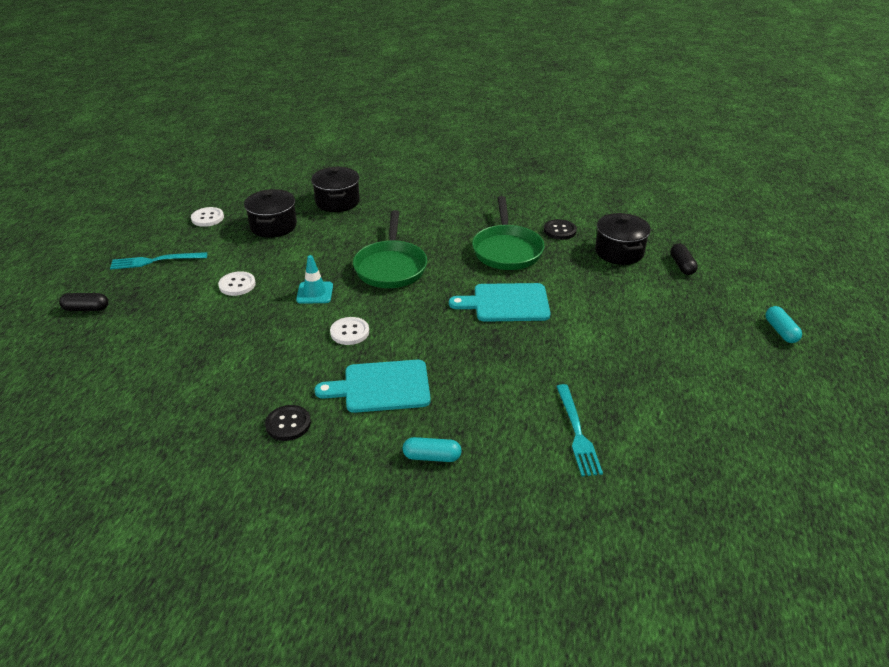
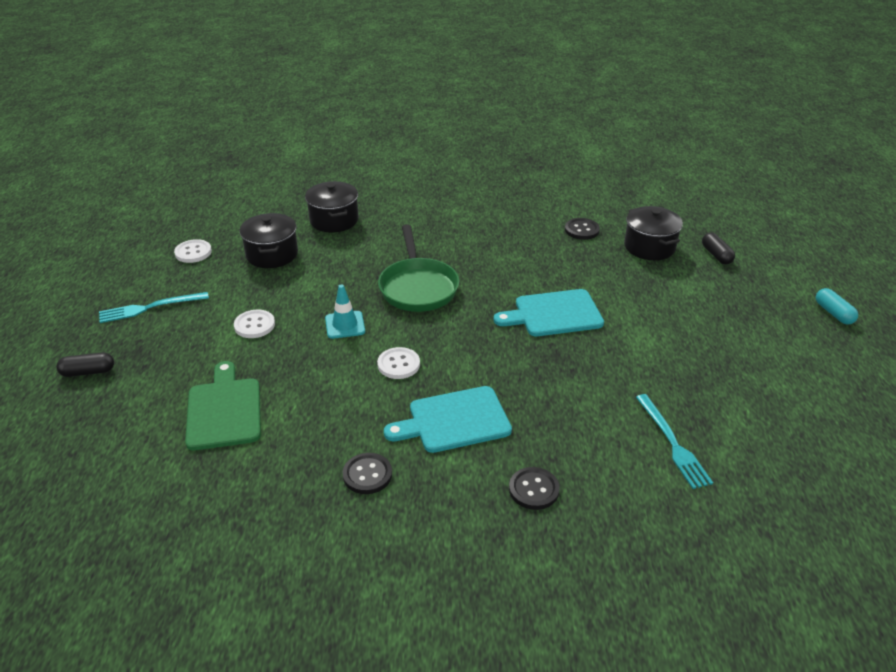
camera: 10 degrees left, 0 degrees up
(186, 353) = (224, 410): none -> green cutting board
(432, 457) = (533, 489): turquoise capsule -> black button
(507, 250) = (534, 256): green pan -> none

